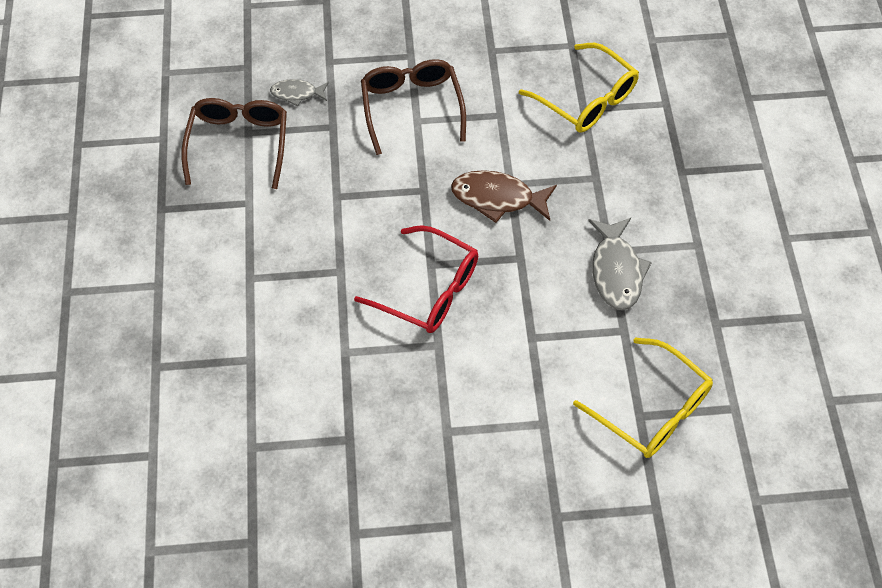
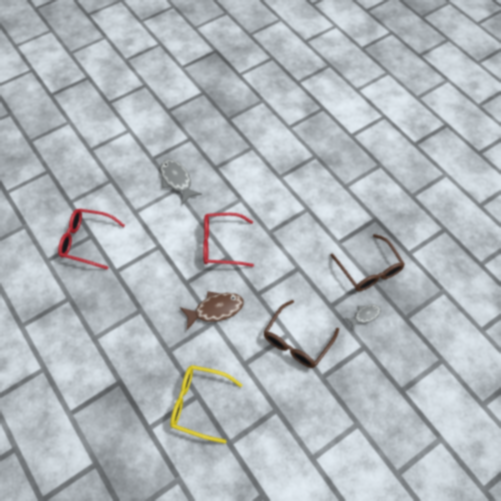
camera: 150 degrees right, 0 degrees up
(411, 107) = (297, 341): brown glasses -> brown glasses turned 75 degrees clockwise
(616, 271) = (132, 300): grey fish -> grey fish (177, 180)
(652, 409) = (86, 241): yellow glasses -> red glasses

